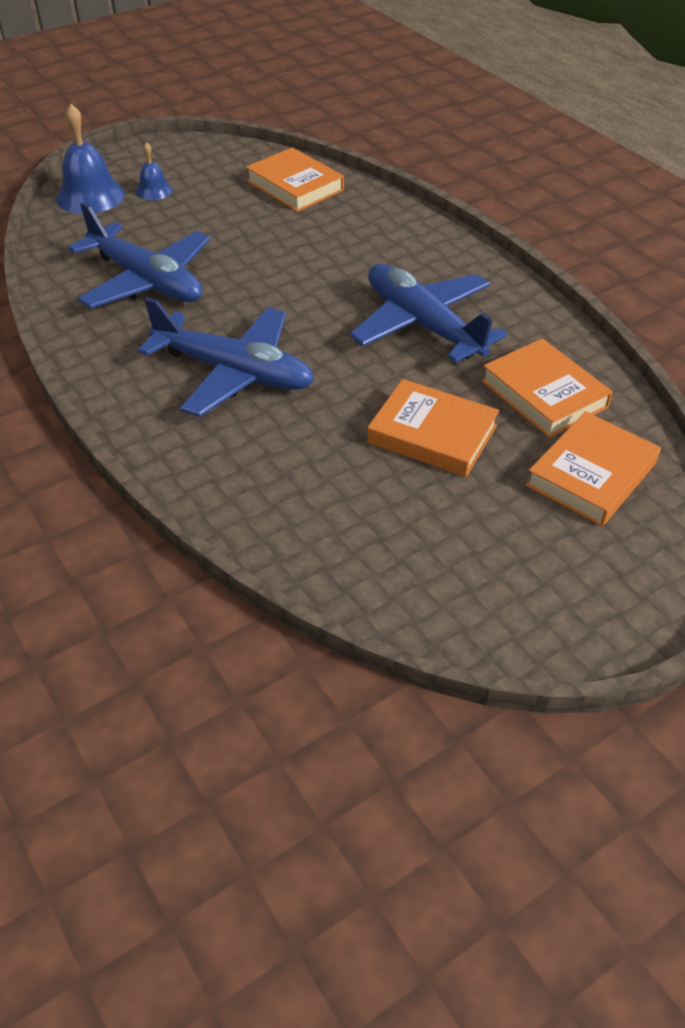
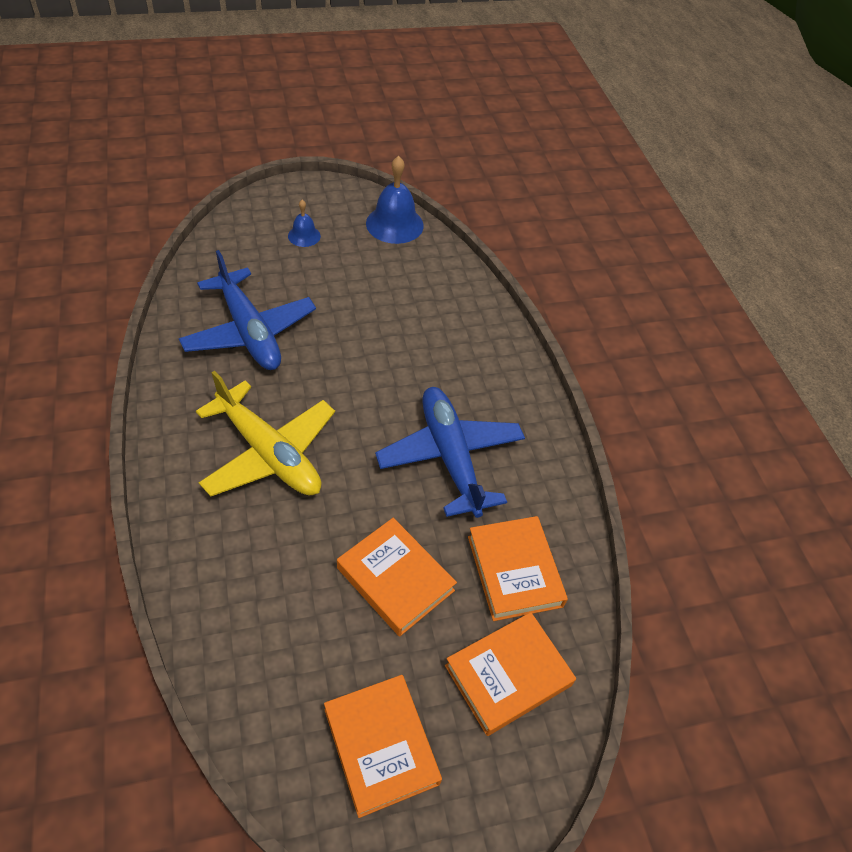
camera: 15 degrees right, 5 degrees up
(90, 196) = (251, 226): blue bell -> blue bell (394, 224)
(234, 372) = (269, 453): blue plane -> yellow plane
(295, 186) = (422, 267): orange book -> orange book (381, 746)

